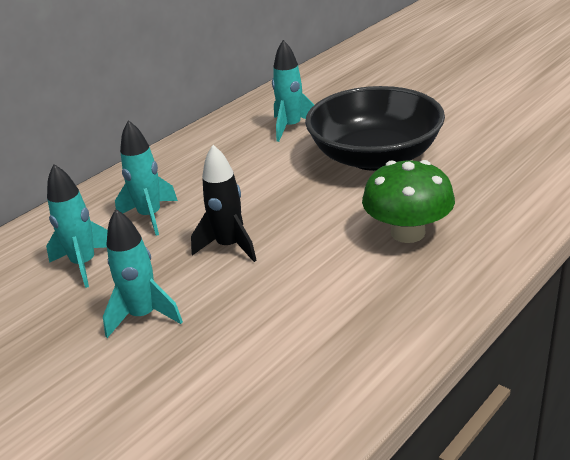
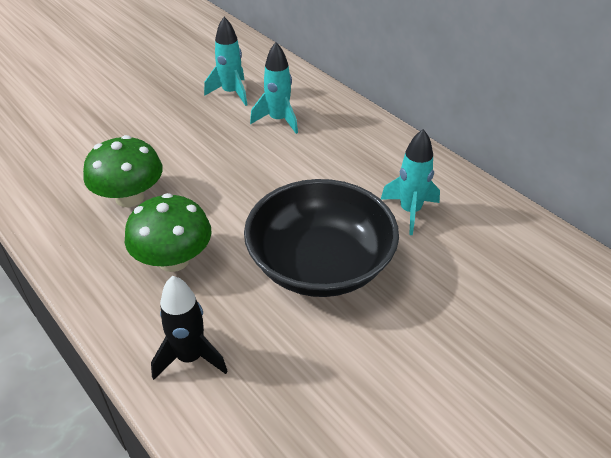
camera: 95 degrees right, 10 degrees up
(143, 316) = (157, 117): turquoise rocket -> none
(229, 246) = (214, 157): black rocket -> black rocket (190, 357)
(321, 290) = (129, 197): none -> green mushroom

